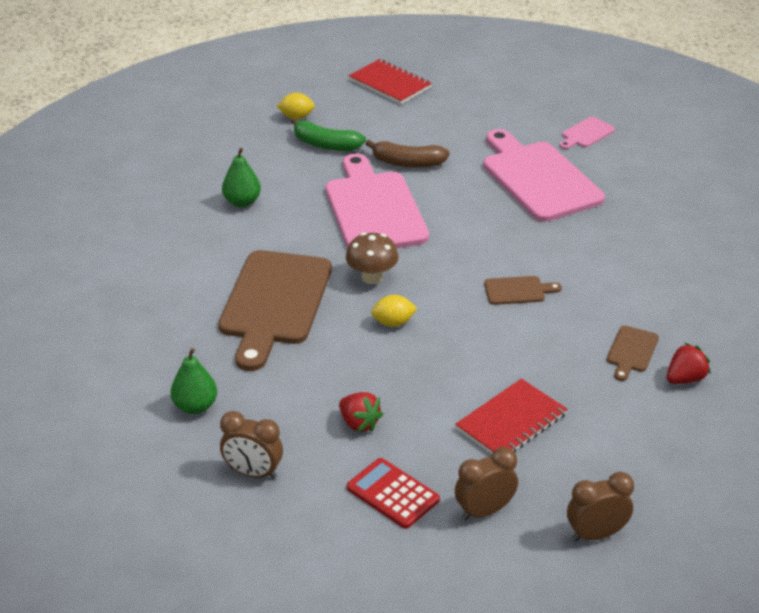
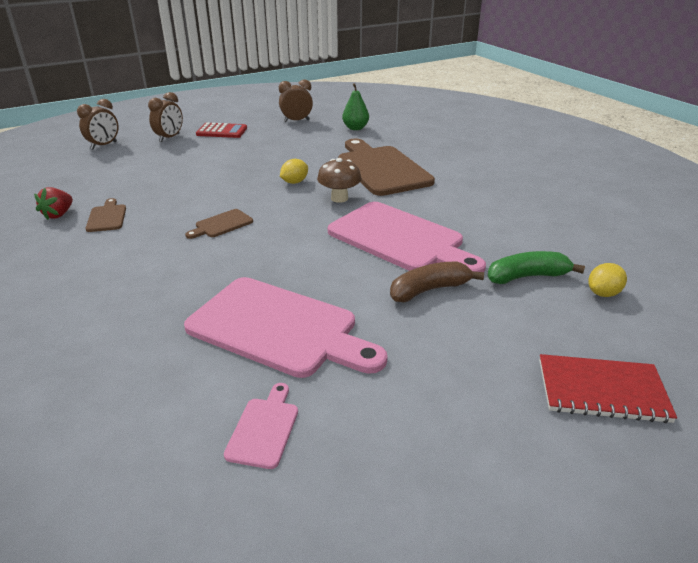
camera: 145 degrees right, 5 degrees down
(242, 202) = (501, 209): green pear -> none
(359, 423) = (265, 144): red strawberry -> none
(511, 422) = (176, 166): red notebook -> none

